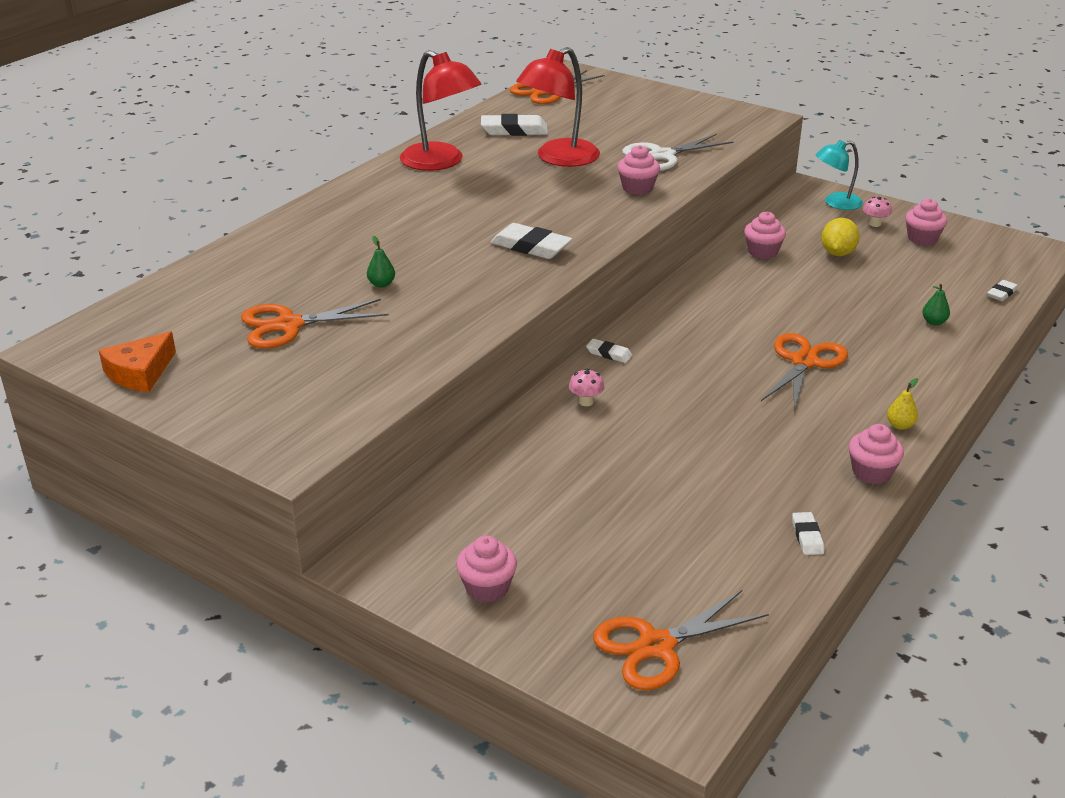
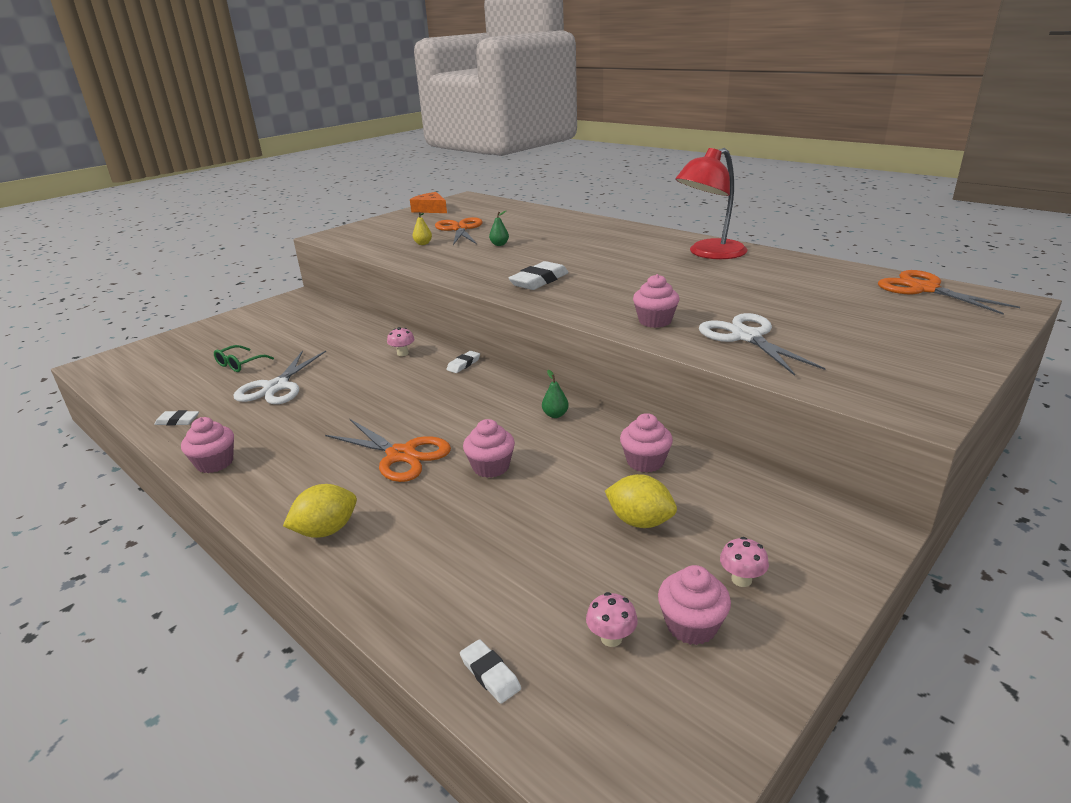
camera: 100 degrees right, 5 degrees down
(487, 587) = (247, 322): pink cupcake -> pink cupcake (491, 467)
(514, 130) = (796, 276): white eraser -> none
(558, 158) = (727, 292): red lamp -> none
(643, 538) = (240, 364): none -> green glasses
(656, 646) = (151, 362): orange scissors -> none
(699, 481) = (276, 387): none -> white scissors
(836, 203) = (813, 551): turquoise lamp -> none
(900, 425) = (262, 493): yellow pear -> yellow pear (423, 244)
(925, 377) = (326, 530): none -> yellow lemon
(934, 322) = (436, 569): green pear -> green pear (555, 415)
(948, 260) = (611, 638): none -> pink mushroom

